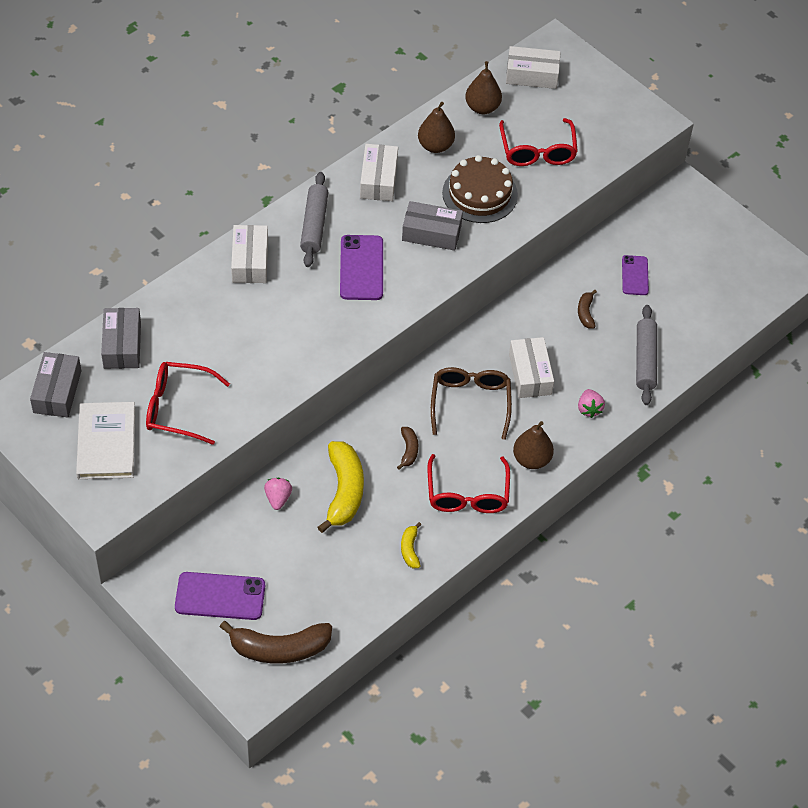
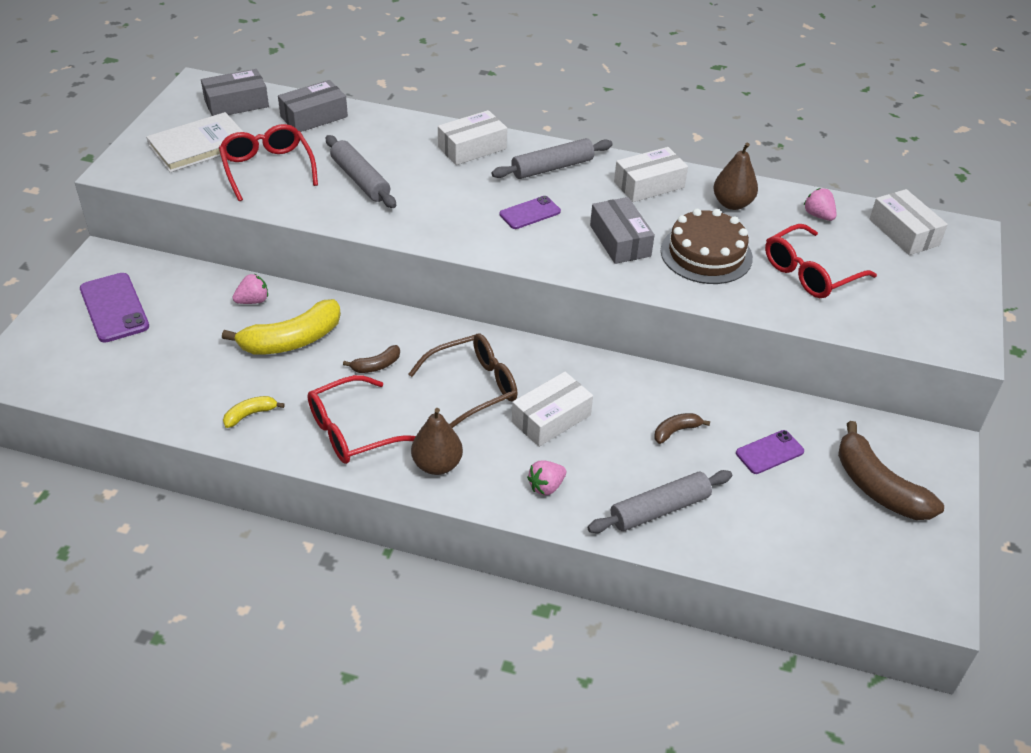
camera: 60 degrees right, 10 degrees down
(240, 353) = (360, 180): none -> grey rolling pin
(279, 649) = (72, 369): brown banana -> brown banana (877, 487)
(361, 268) = (530, 213): purple phone -> purple phone, size x0.63
(482, 107) = (818, 215): brown pear -> pink strawberry

